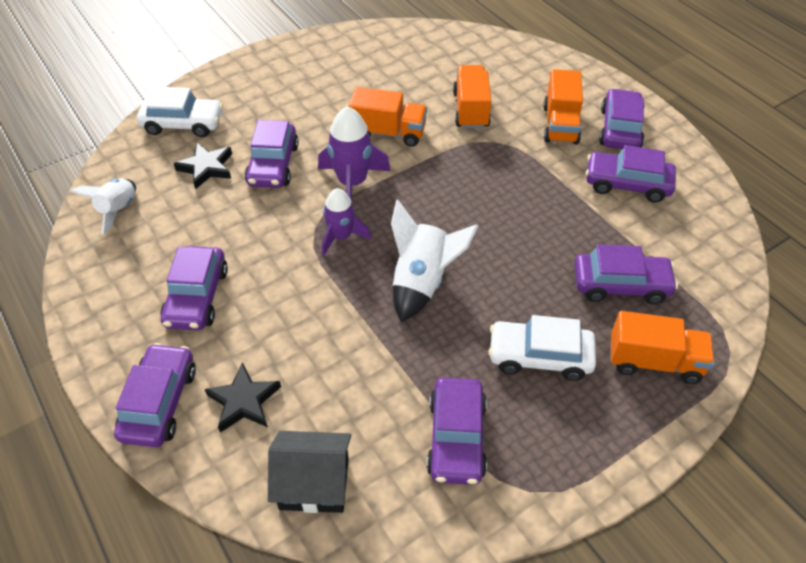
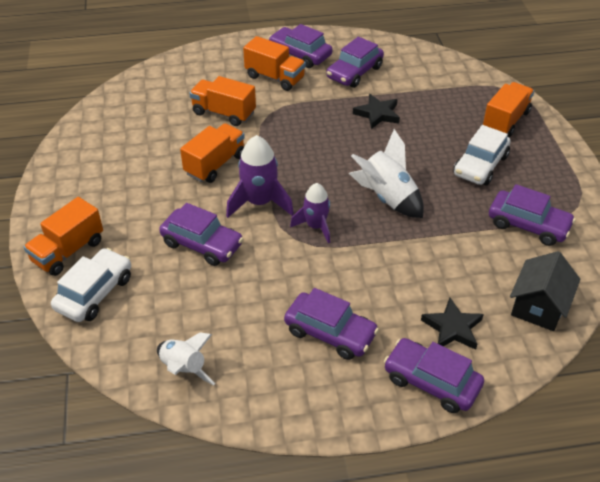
camera: 65 degrees left, 5 degrees down
(206, 168) = (172, 290): black star -> black star (377, 114)
(224, 90) = (68, 251): none -> orange truck
(620, 285) = (440, 110): purple car -> none

